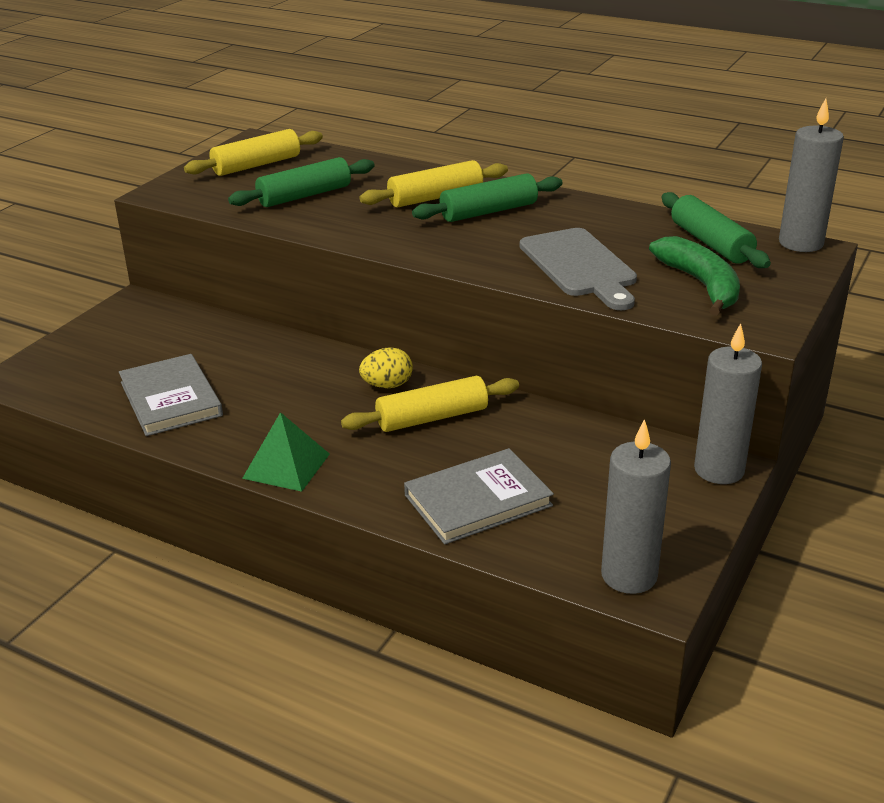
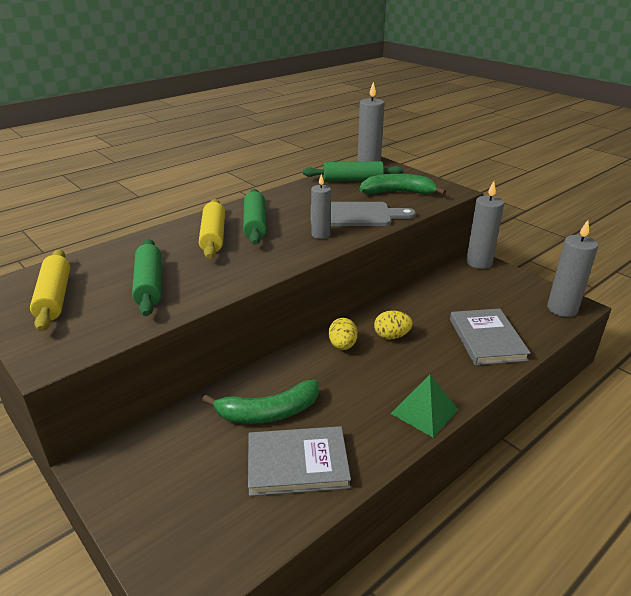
camera: 70 degrees left, 0 degrees up
(240, 365) = (268, 412): none -> green banana
(432, 417) = (391, 336): yellow rolling pin -> yellow egg
(496, 255) = (320, 234): none -> grey candle

